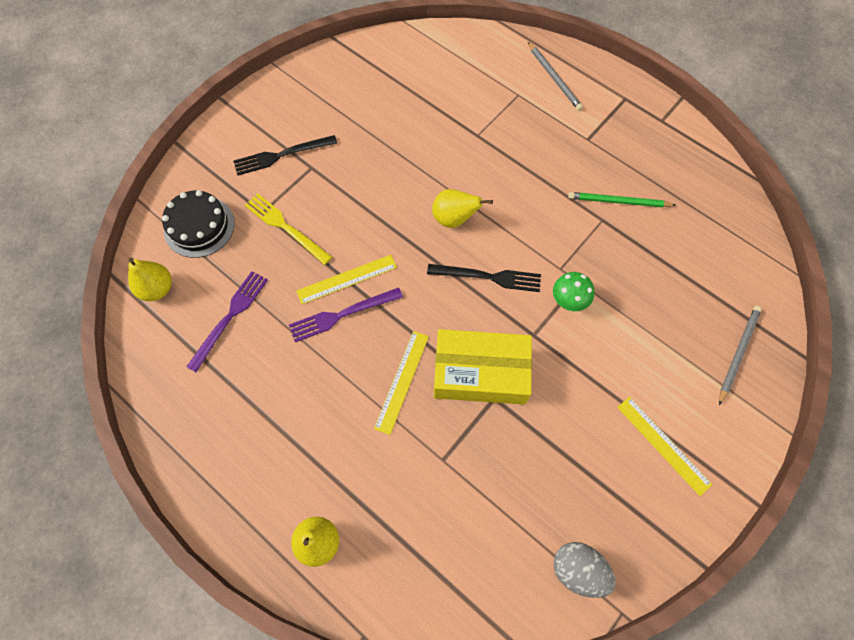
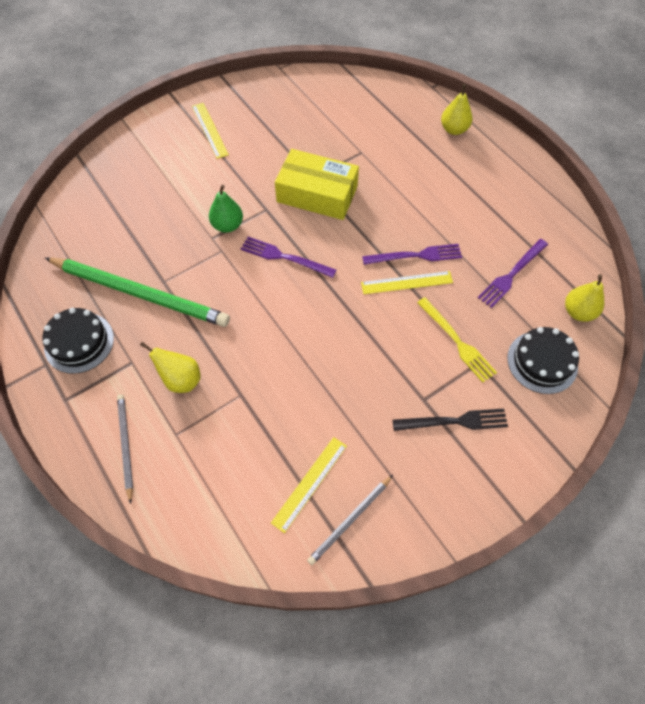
camera: 165 degrees left, 5 degrees down
(402, 381) = (378, 201): yellow ruler -> yellow ruler (309, 483)
(454, 219) = (296, 312): yellow pear -> yellow pear (181, 379)
(488, 277) = (285, 257): black fork -> purple fork
(568, 301) = (227, 225): green mushroom -> green pear
(578, 570) = (296, 88): grey egg -> none
(618, 201) = (140, 293): green pencil -> green pencil, size x2.03
(646, 144) = (79, 342): none -> black cake
(738, 353) = (122, 166): grey pencil -> grey pencil (350, 520)

